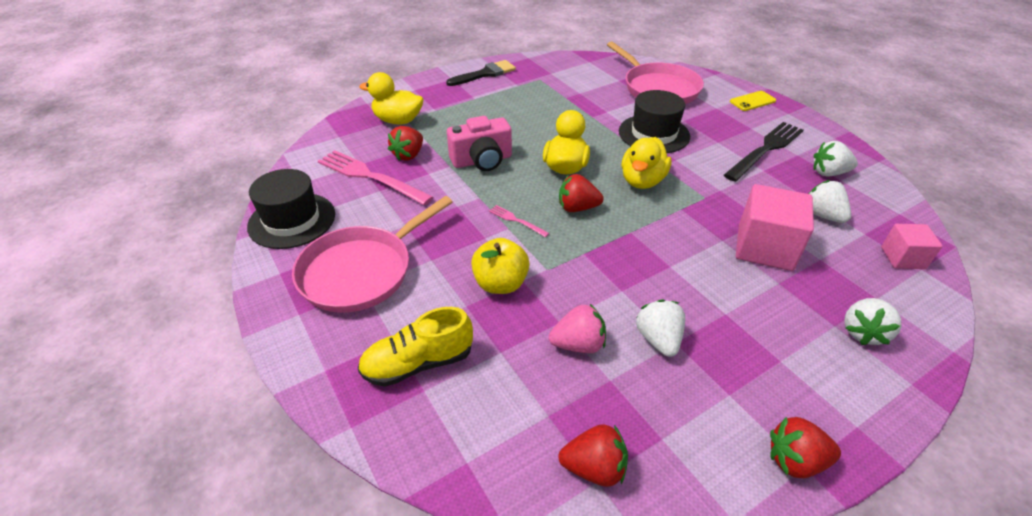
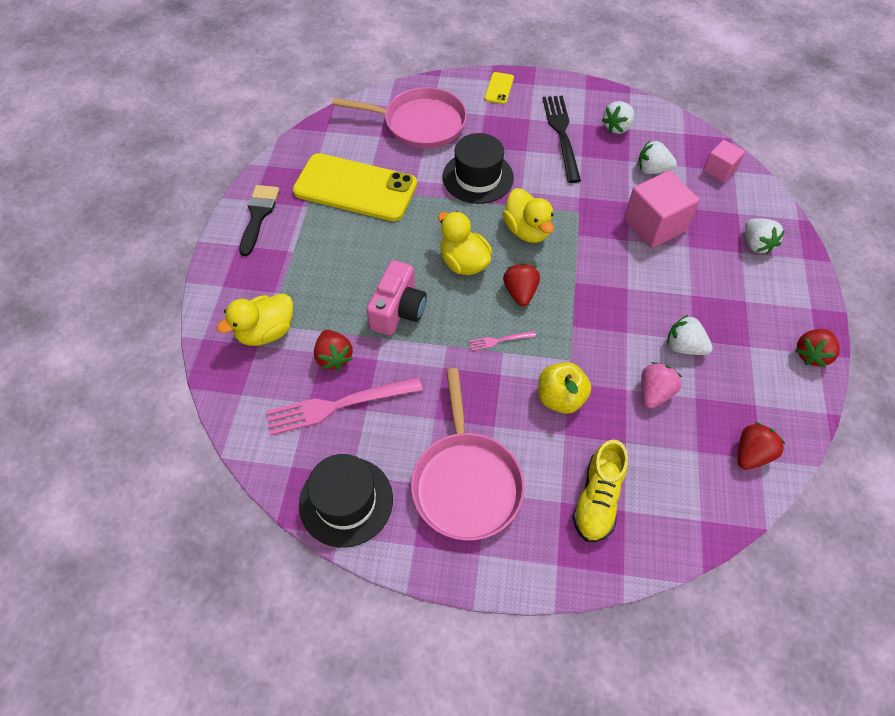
camera: 50 degrees left, 15 degrees up
(561, 93) = (355, 188): none -> yellow phone
(577, 208) = (520, 292): red strawberry -> red strawberry turned 135 degrees clockwise

